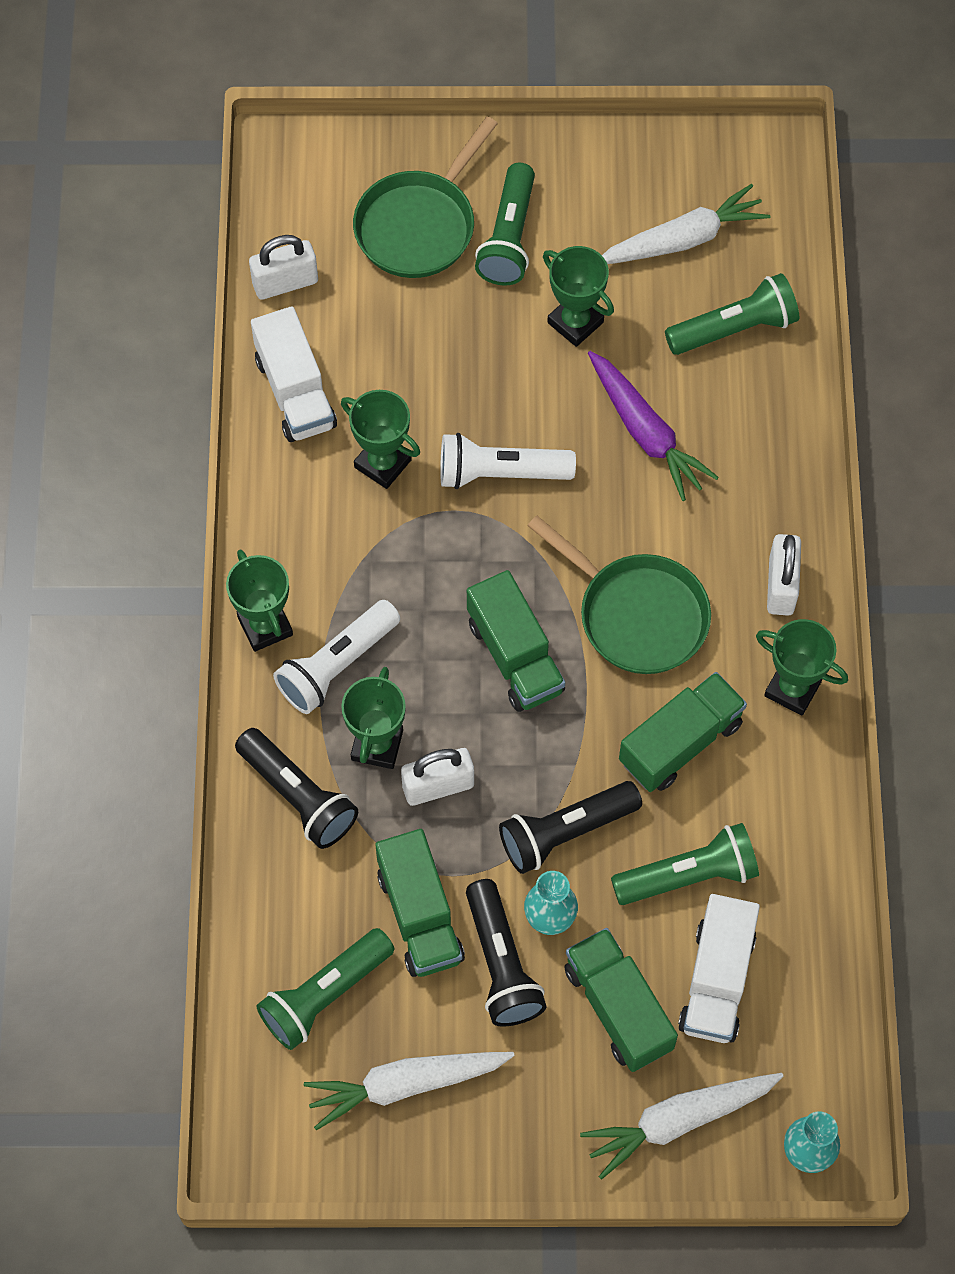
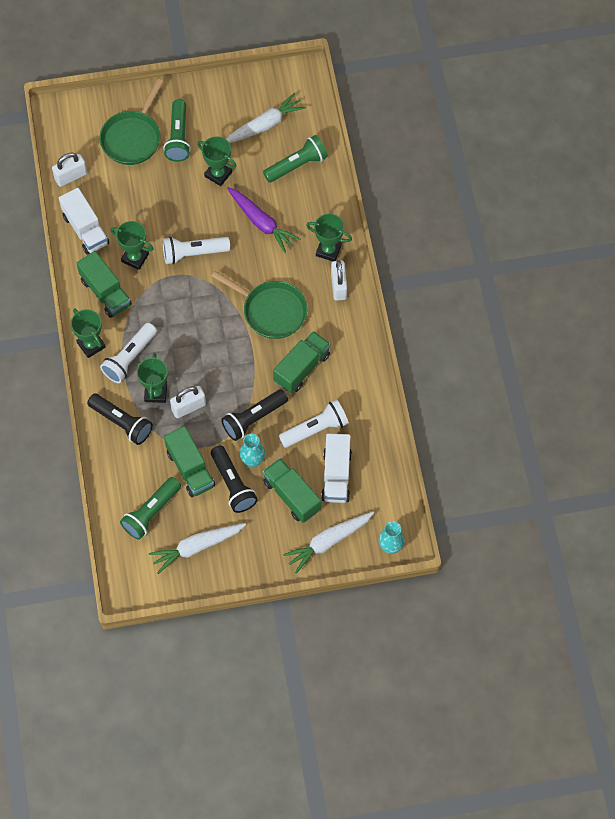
camera: 10 degrees left, 0 degrees up
(515, 656) = (215, 340): green truck -> green truck (105, 292)
(689, 876) = (315, 429): green flashlight -> white flashlight
(792, 689) = (351, 334): green trophy -> green trophy (328, 250)

